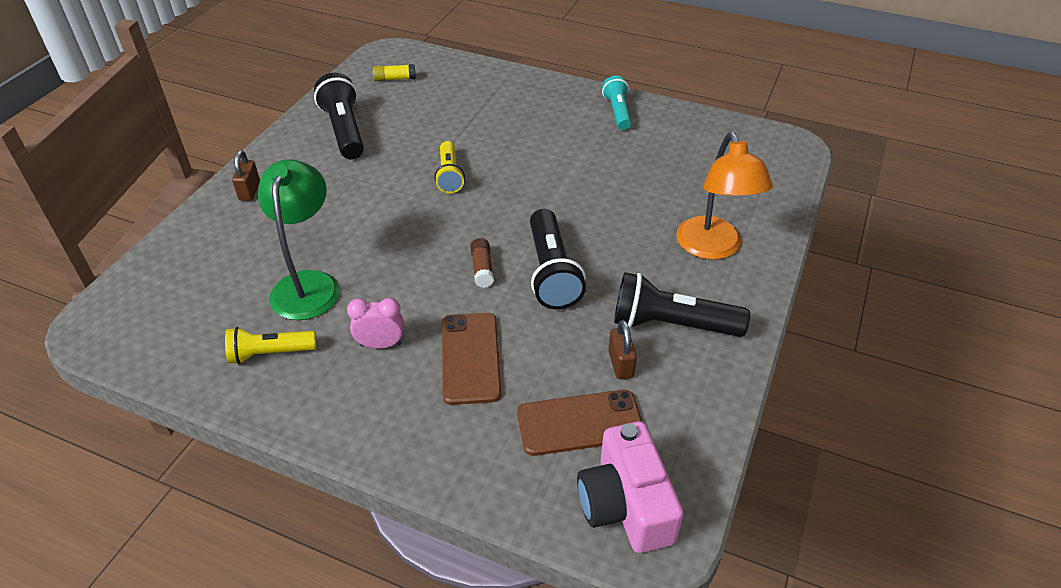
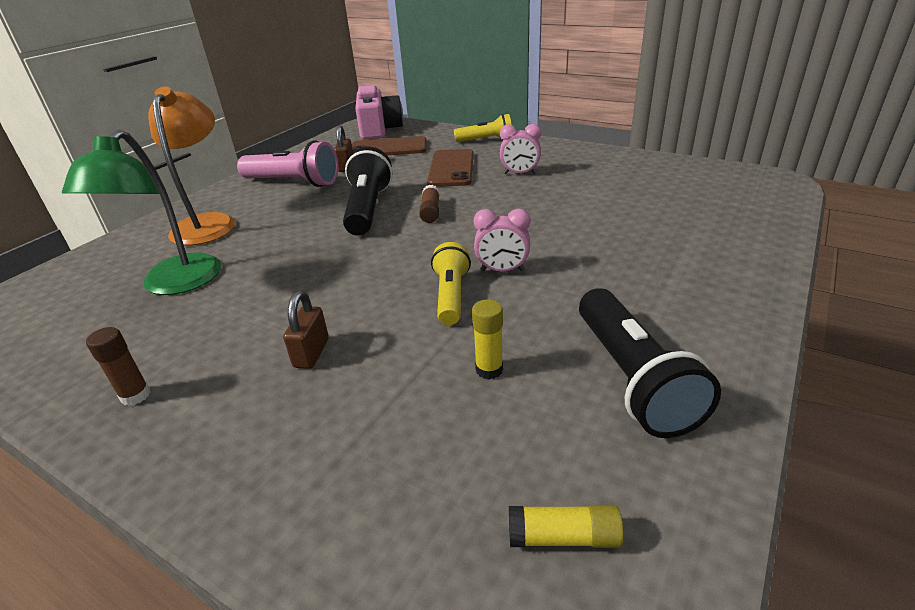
camera: 170 degrees left, 10 degrees down
(249, 191) = (726, 283): brown padlock -> brown padlock (311, 353)
(270, 353) = (606, 169): yellow flashlight -> yellow flashlight (486, 140)
(308, 284) = (595, 203): green lamp -> green lamp (174, 284)
(411, 198) = (502, 270): none -> pink clock
(422, 131) = (489, 370): none -> yellow glue stick
(617, 112) = (135, 395): turquoise flashlight -> brown glue stick
(671, 324) = (294, 182): black flashlight -> pink flashlight

